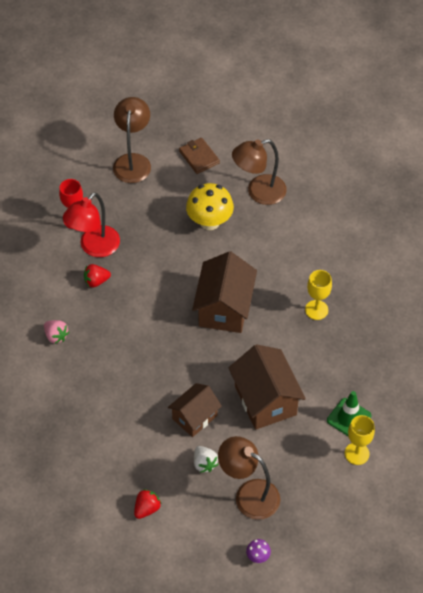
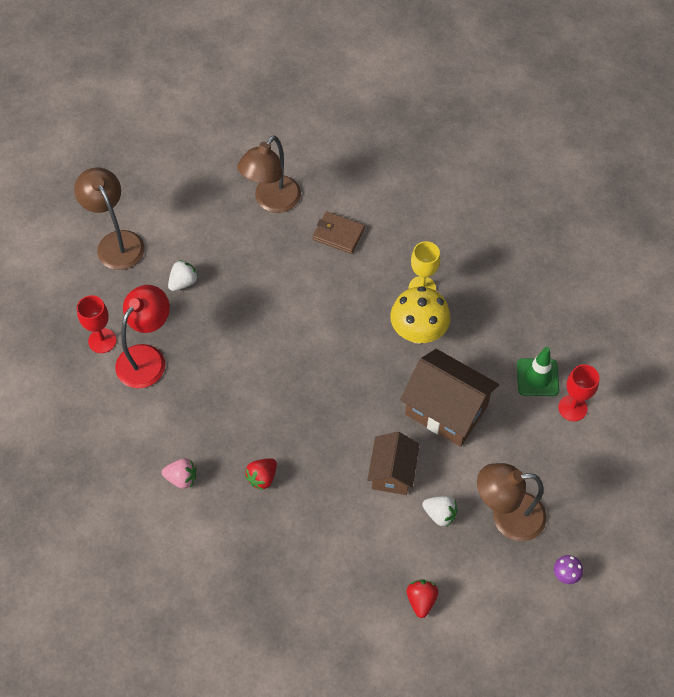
camera: 35 degrees left, 5 degrees up
(94, 247) = (147, 358): red lamp -> red lamp turned 150 degrees counterclockwise
(96, 281) = (178, 392): red strawberry -> red strawberry (262, 478)
(156, 212) = (183, 282): none -> white strawberry
(199, 157) = (182, 199): brown wallet -> brown wallet (338, 234)
(209, 222) = (246, 260): yellow mushroom -> yellow mushroom (418, 332)
(224, 308) = (332, 340): brown house -> none
(357, 453) = (572, 408): yellow goblet -> red goblet

